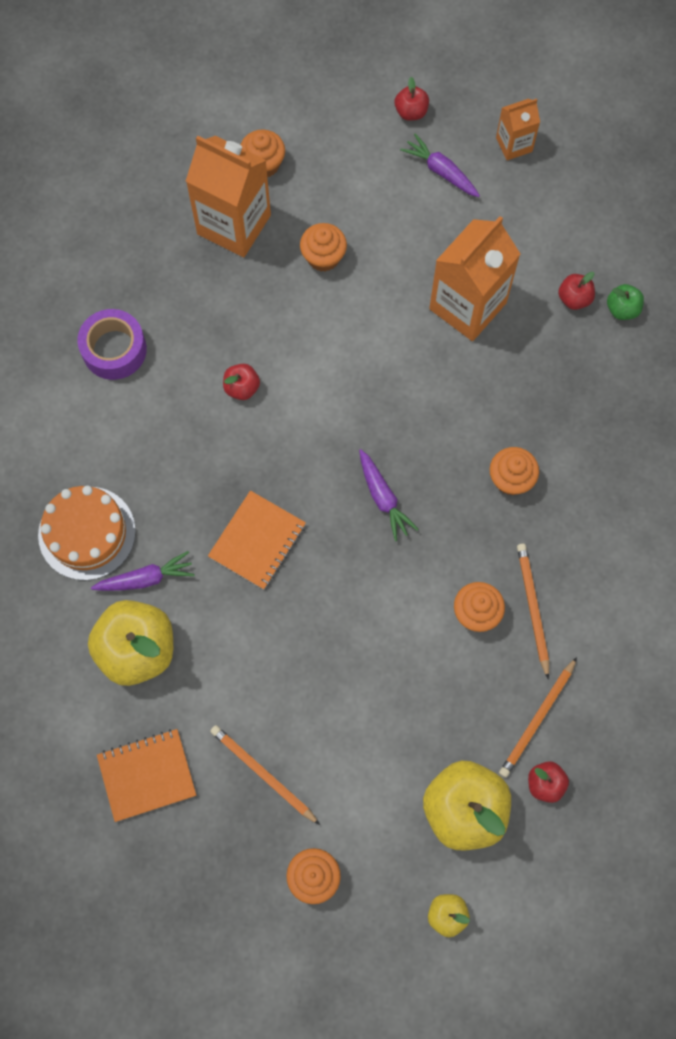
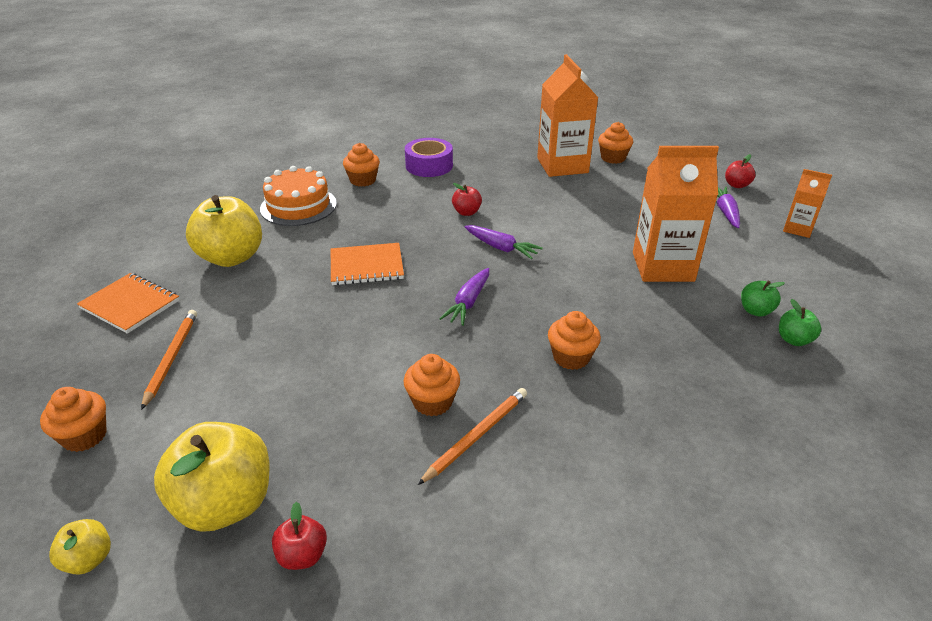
camera: 50 degrees right, 35 degrees down
(146, 578) = (289, 238): purple carrot -> purple carrot (501, 248)
(323, 257) = (595, 200): orange cupcake -> orange cupcake (363, 180)
(537, 719) = (369, 505): orange pencil -> none
(574, 298) = (755, 311): red apple -> green apple

